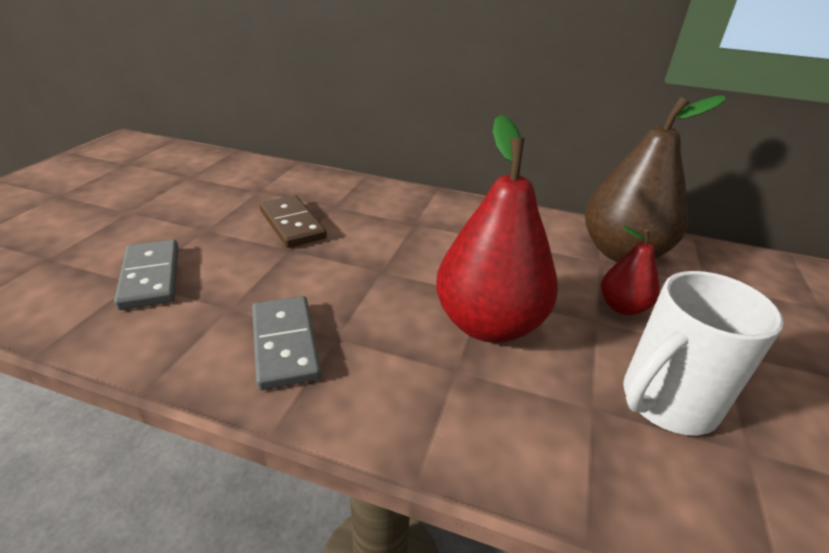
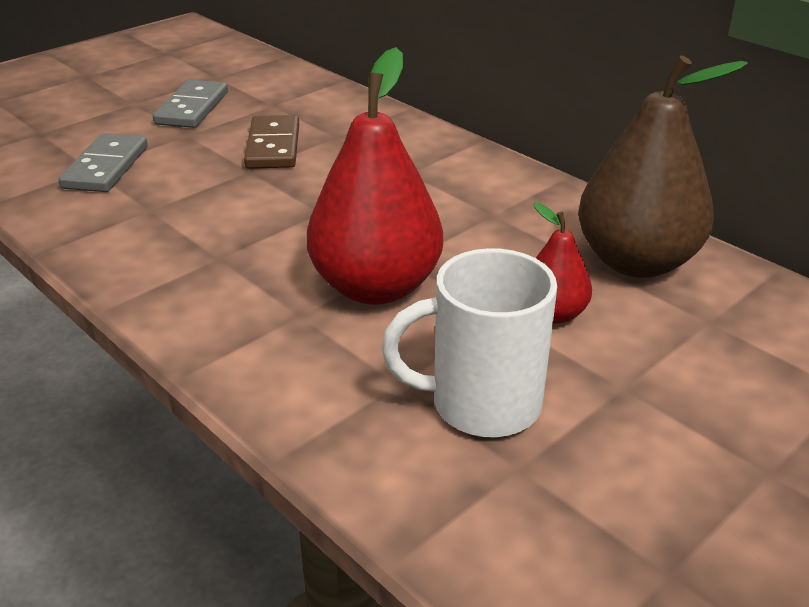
camera: 30 degrees right, 0 degrees up
(285, 344) = (169, 250): grey domino -> grey domino (192, 108)

